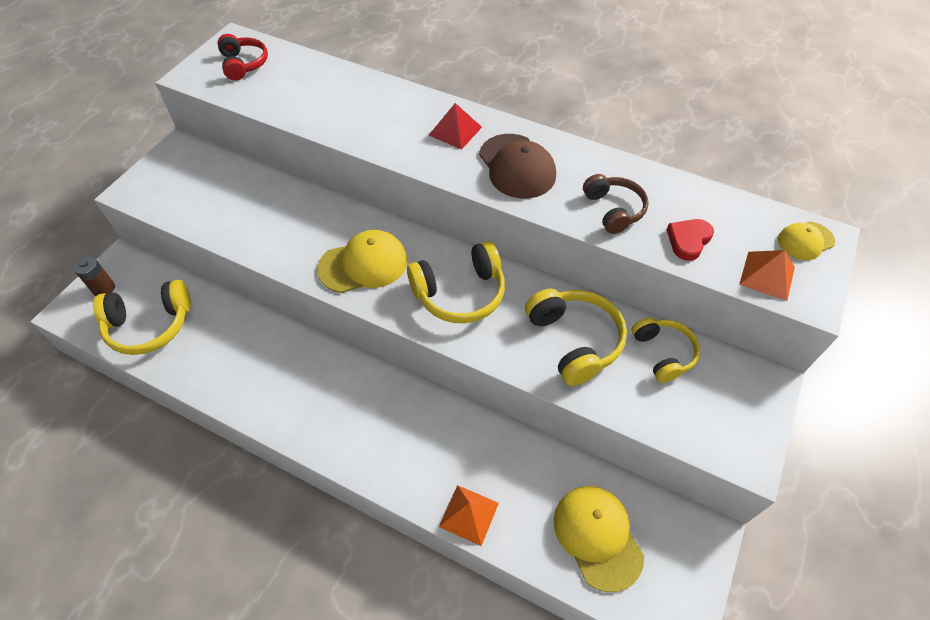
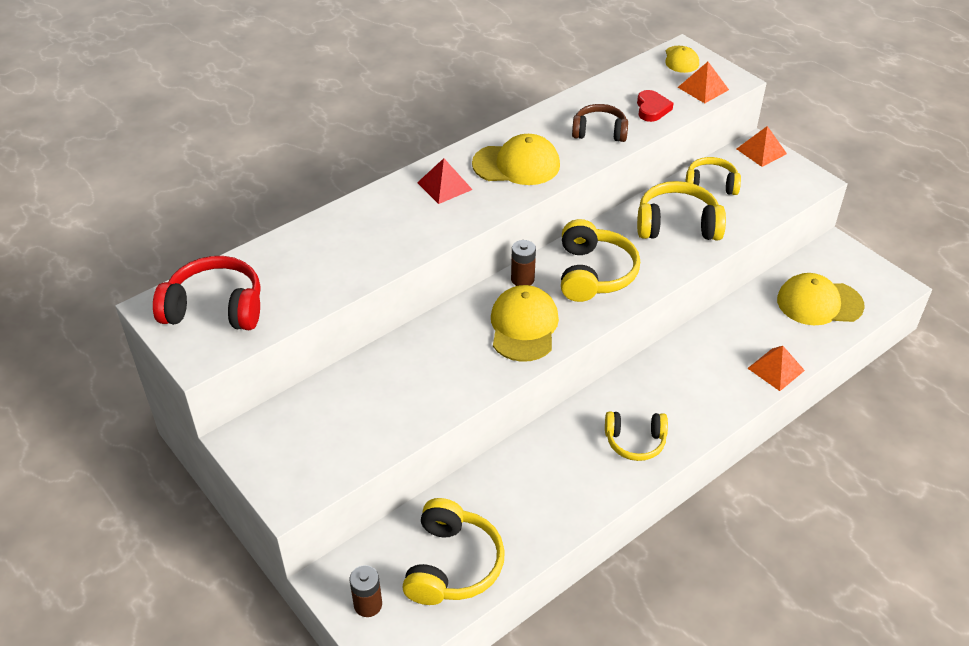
camera: 65 degrees left, 10 degrees down
(244, 64) = (215, 308): red headphones -> red headphones, size x1.52
(319, 412) = (635, 441): none -> yellow headphones
(424, 244) = (522, 279): none -> brown battery
(517, 166) = (516, 164): brown cap -> yellow cap
(688, 240) = (652, 109): red heart -> red heart turned 150 degrees counterclockwise
(762, 388) = (761, 151): none -> orange pyramid

